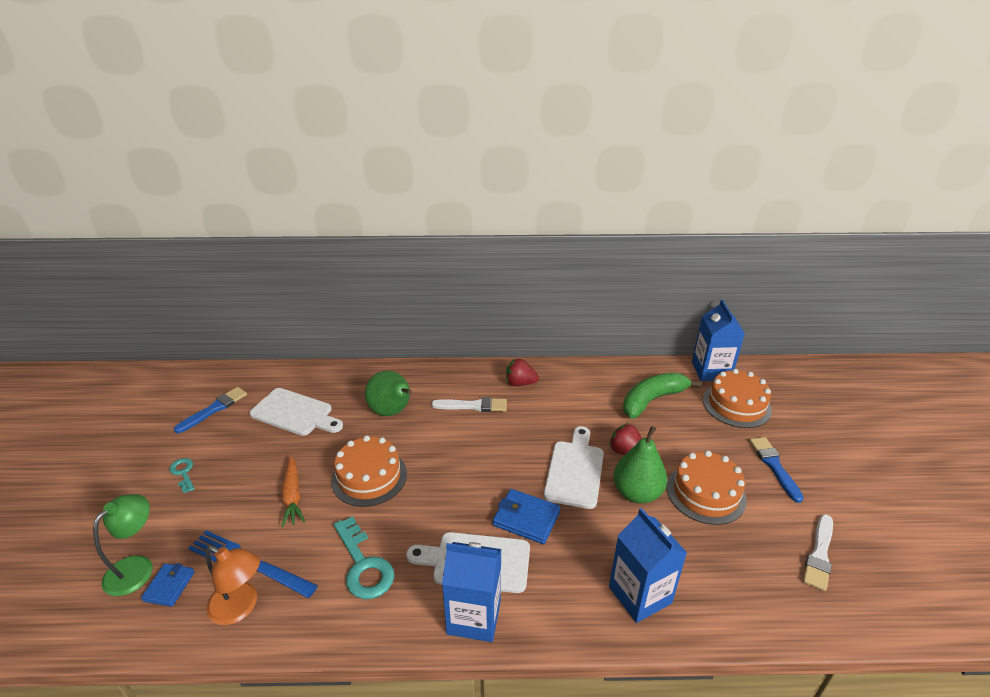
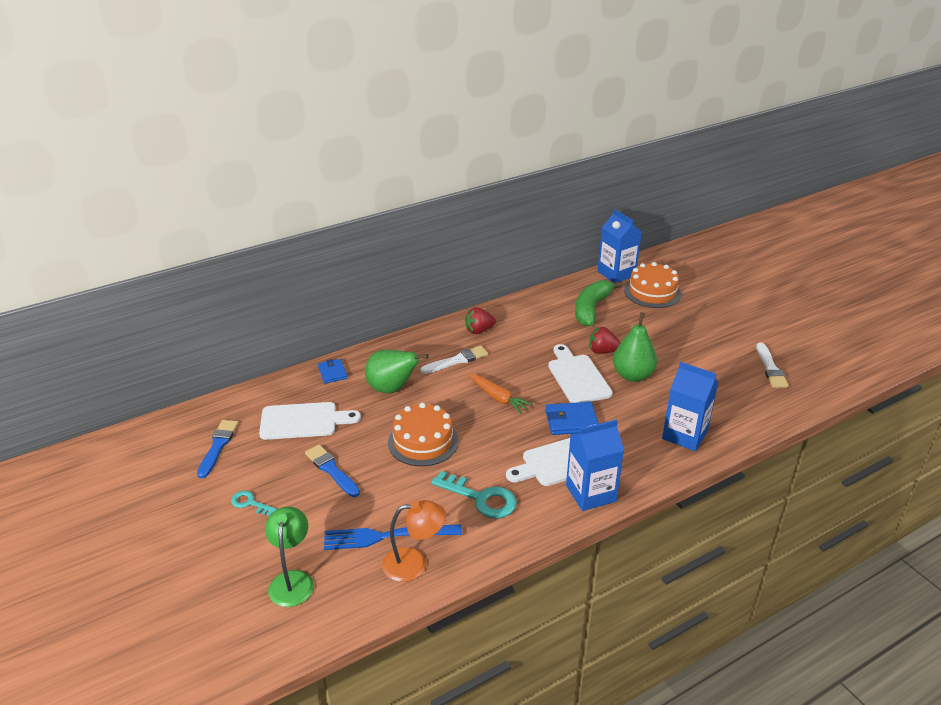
camera: 30 degrees left, 0 degrees up
(169, 586) = (337, 578): blue wallet -> blue wallet (332, 373)
(293, 496) = (372, 479): orange carrot -> orange carrot (498, 398)
(706, 493) = (677, 358): orange cake -> none
(774, 466) = (706, 325): blue brush -> blue brush (331, 470)

